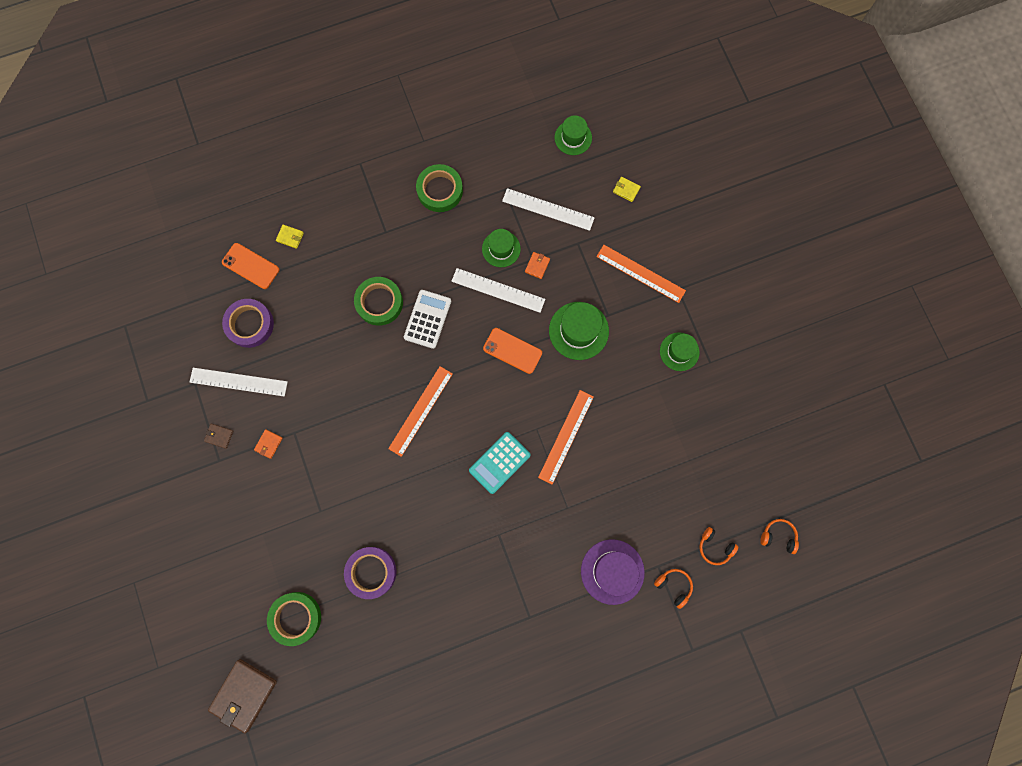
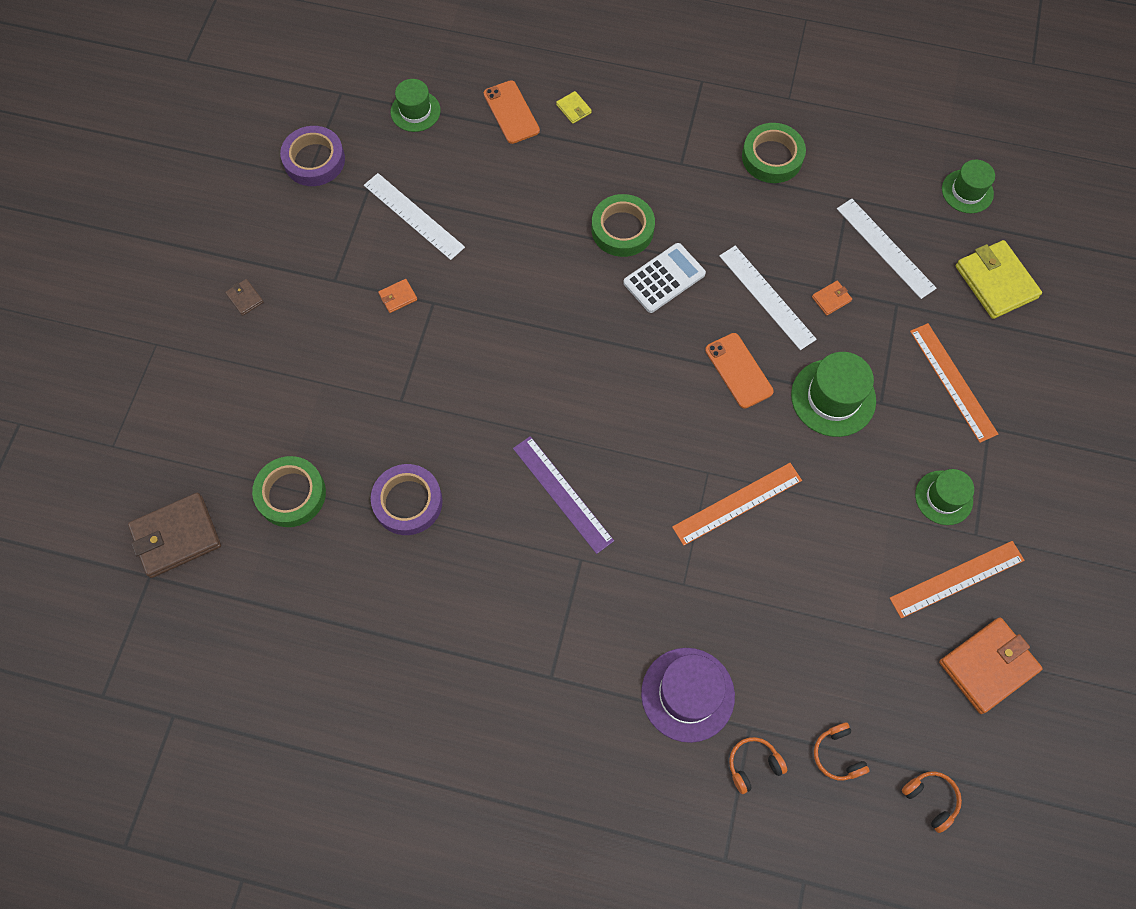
camera: 35 degrees right, 10 degrees down
(219, 436) = (353, 256): brown wallet -> brown wallet (245, 298)
(250, 324) = (468, 168): purple tape -> purple tape (314, 160)
(420, 411) = (587, 368): orange ruler -> orange ruler (957, 579)
(460, 502) = (562, 494): none -> purple ruler
(499, 462) = (638, 481): turquoise calculator -> none
(501, 249) = (800, 256): green hat -> green hat (415, 111)
(626, 190) = (996, 282): yellow wallet -> yellow wallet, size x2.20
(674, 586) = (753, 765): orange headphones -> orange headphones turned 105 degrees counterclockwise
(763, 437) = (988, 666): none -> orange wallet

